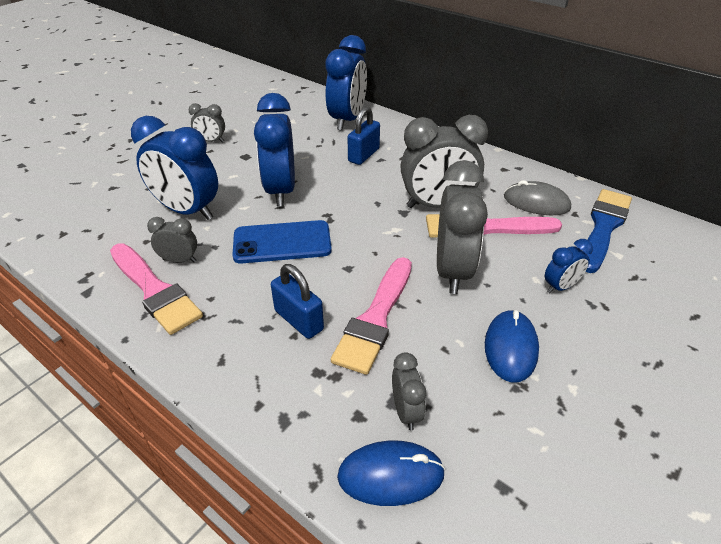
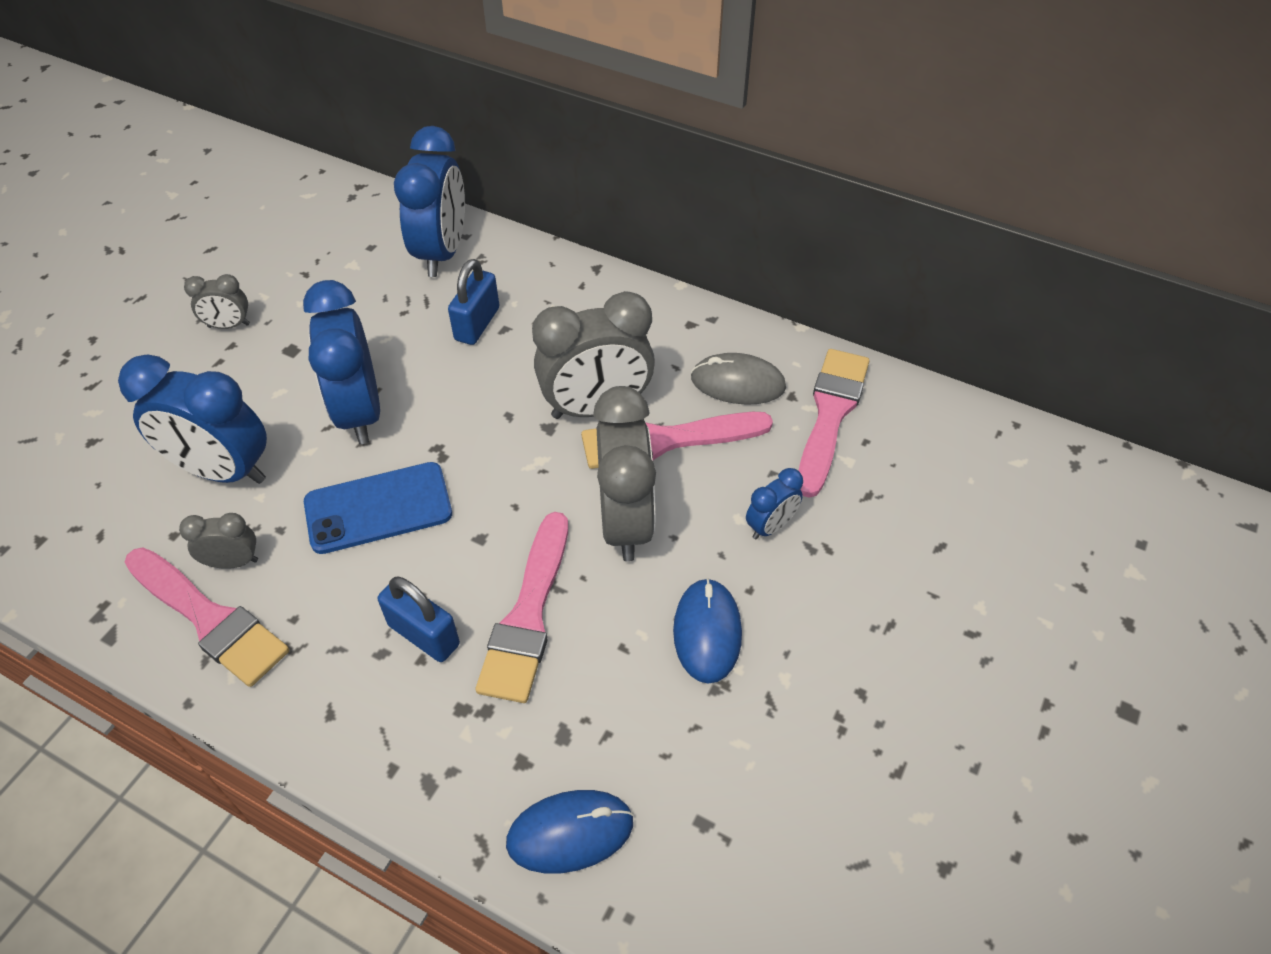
camera: 10 degrees left, 10 degrees up
(406, 411) = (581, 746): grey clock -> none
(603, 227) = (830, 414): blue brush -> pink brush

